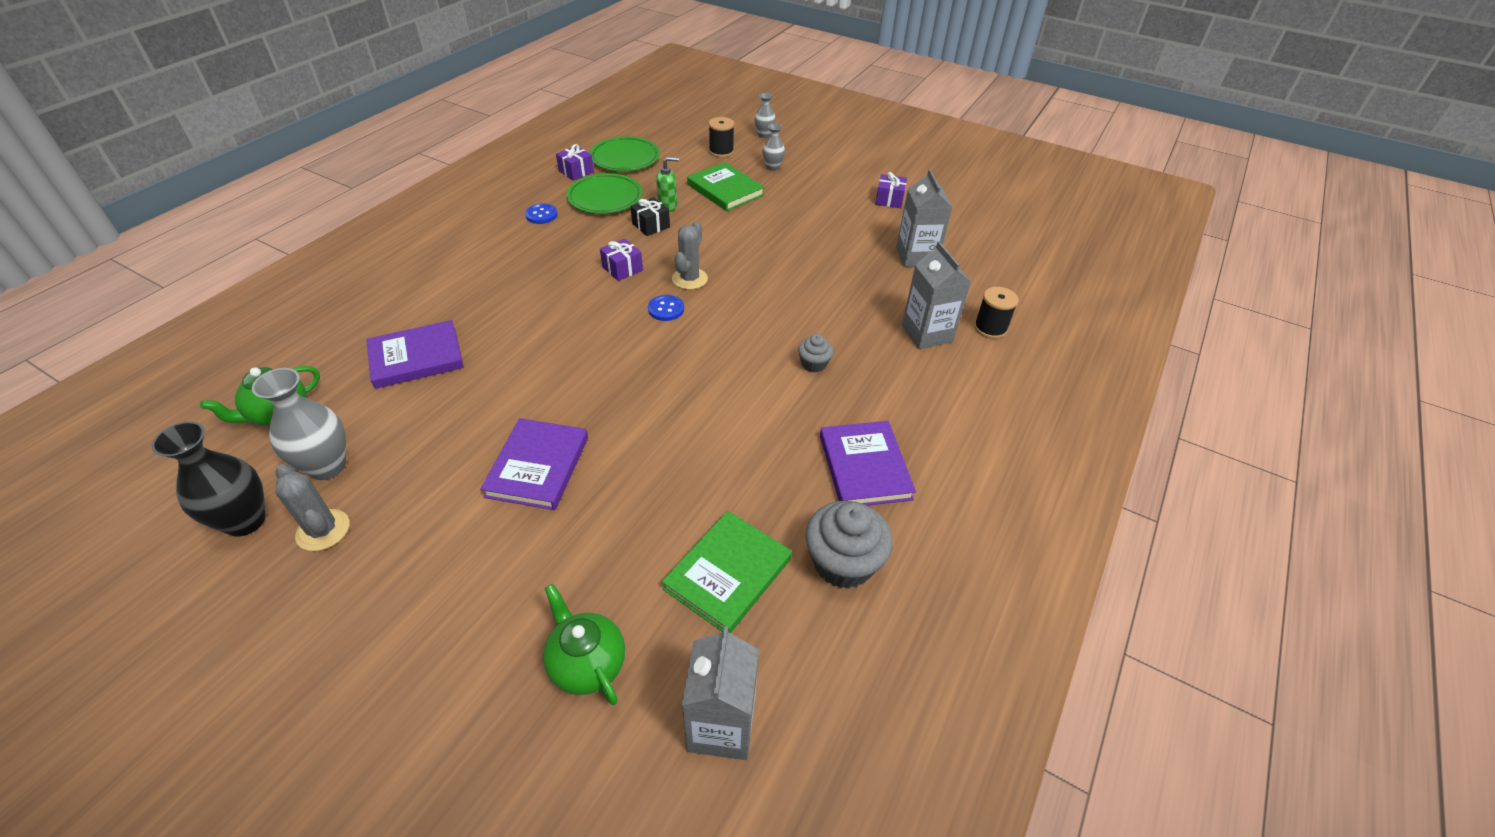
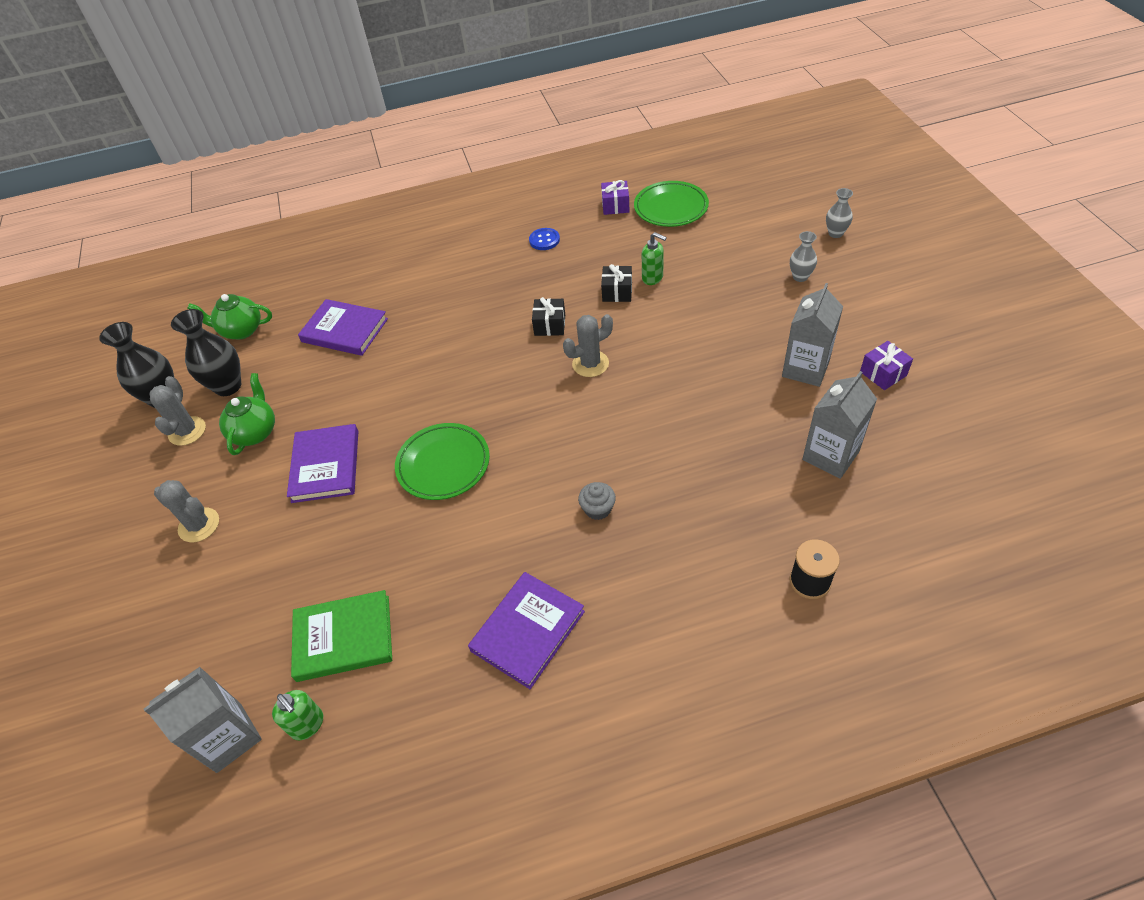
camera: 50 degrees right, 5 degrees up
(327, 466) = (228, 386): grey vase -> black vase
(452, 595) = (199, 525): none -> grey cactus
(537, 466) = (325, 466): purple book -> purple book turned 60 degrees counterclockwise
(587, 663) = (211, 630): green teapot -> green teapot (255, 432)
(605, 198) = (610, 245): green plate -> green plate (443, 464)
(622, 269) = (550, 325): purple gift -> black gift
(666, 309) = (541, 383): blue button -> none
(721, 151) = (769, 236): black spool -> none
(725, 190) = (724, 283): green book -> none
(780, 656) = (307, 725): none -> green soap dispenser
(843, 562) = (421, 695): grey cupcake -> none
(926, 333) = (735, 545): grey carton -> grey carton (805, 369)

